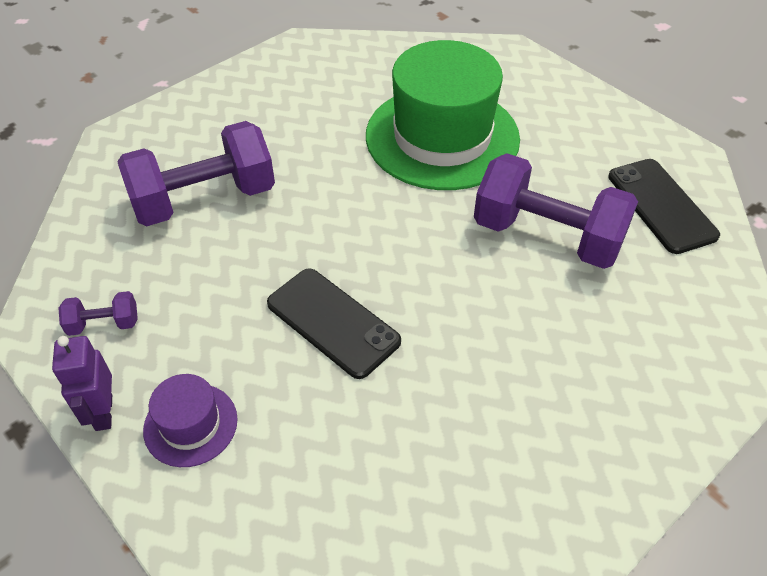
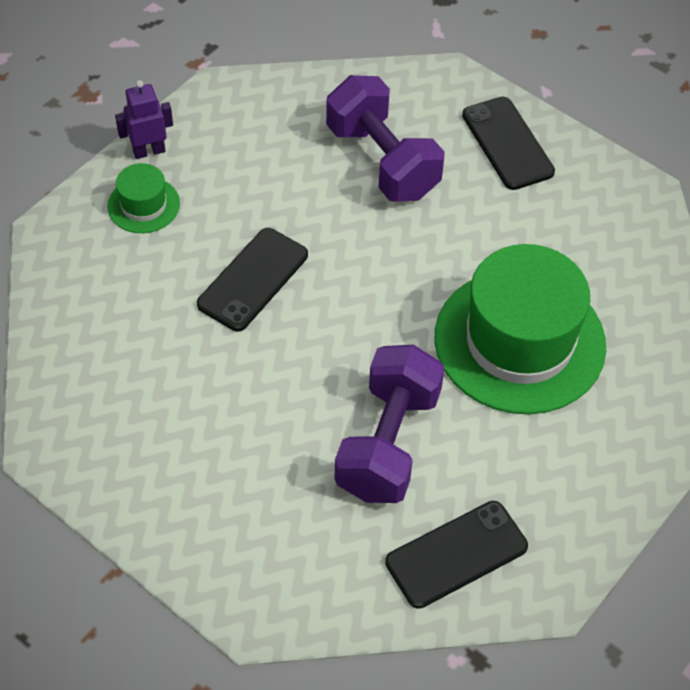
camera: 80 degrees right, 5 degrees up
(104, 324) = (230, 129): purple dumbbell -> none
(190, 424) = (143, 205): purple hat -> green hat
(216, 112) = (507, 143): none -> black phone

